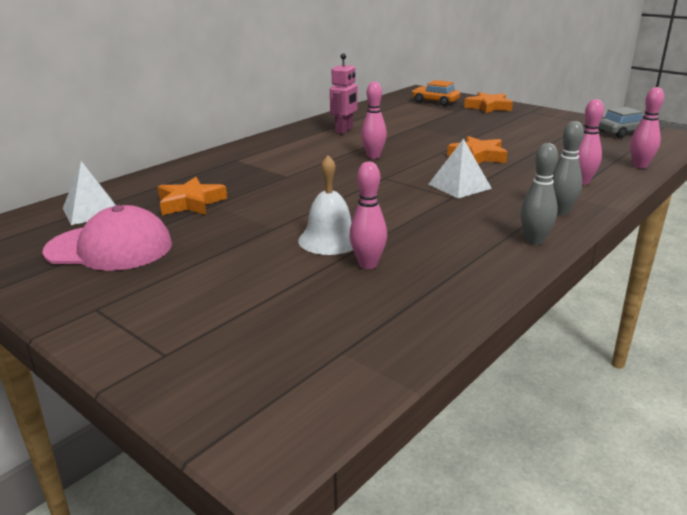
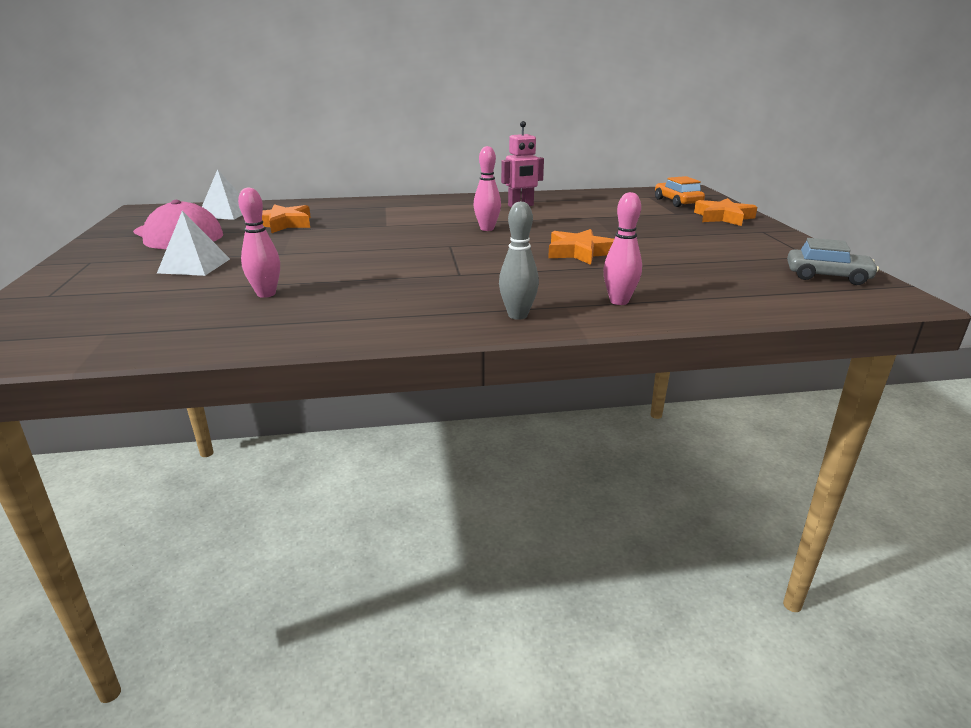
camera: 40 degrees right, 0 degrees up
(330, 240) = (291, 271): white bell -> none
(459, 186) = (489, 269): white pyramid -> white pyramid (194, 266)
(534, 241) = (423, 326): grey bowling pin -> none
(640, 166) = (739, 309): pink bowling pin -> none

